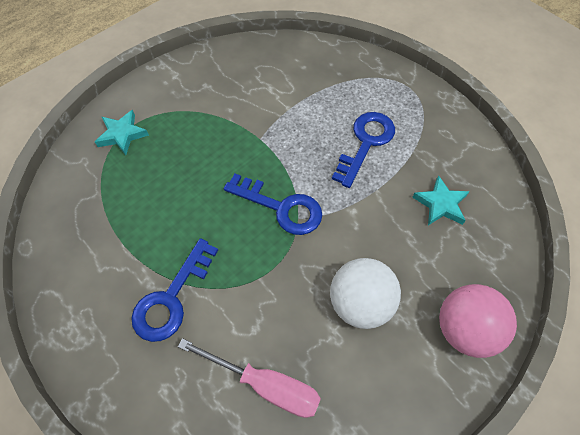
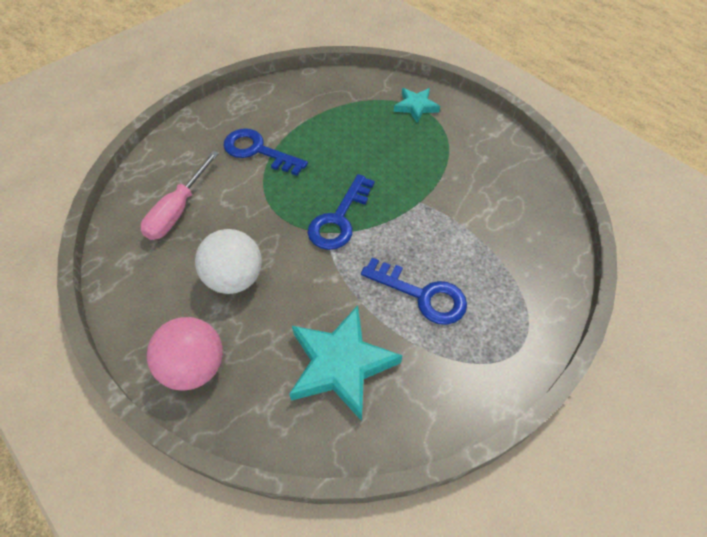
camera: 90 degrees right, 5 degrees down
(440, 204) = (341, 364): turquoise star -> turquoise star, size x1.80

